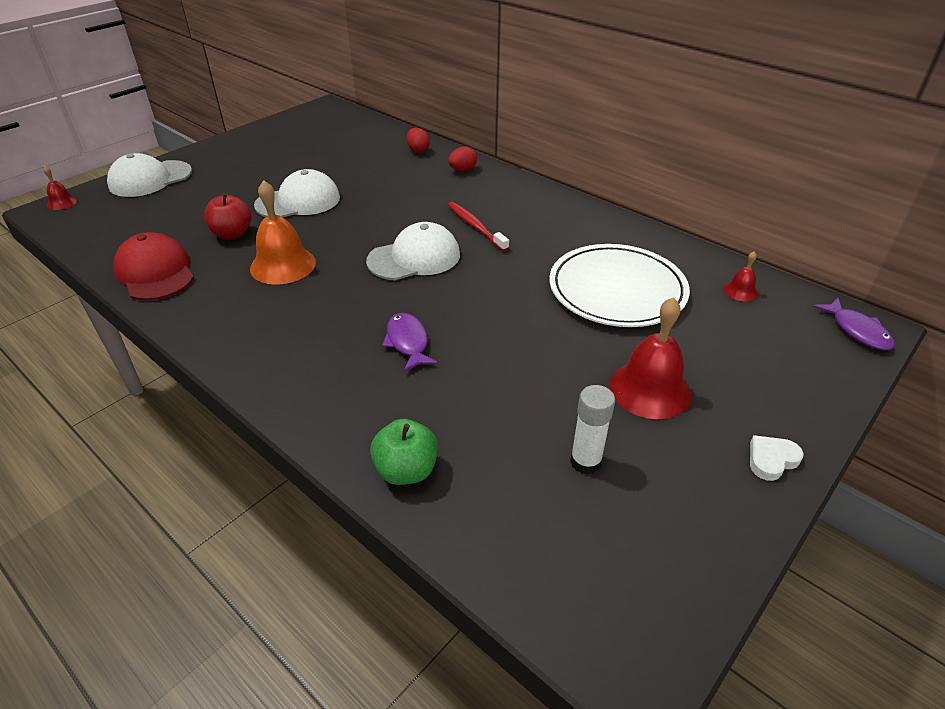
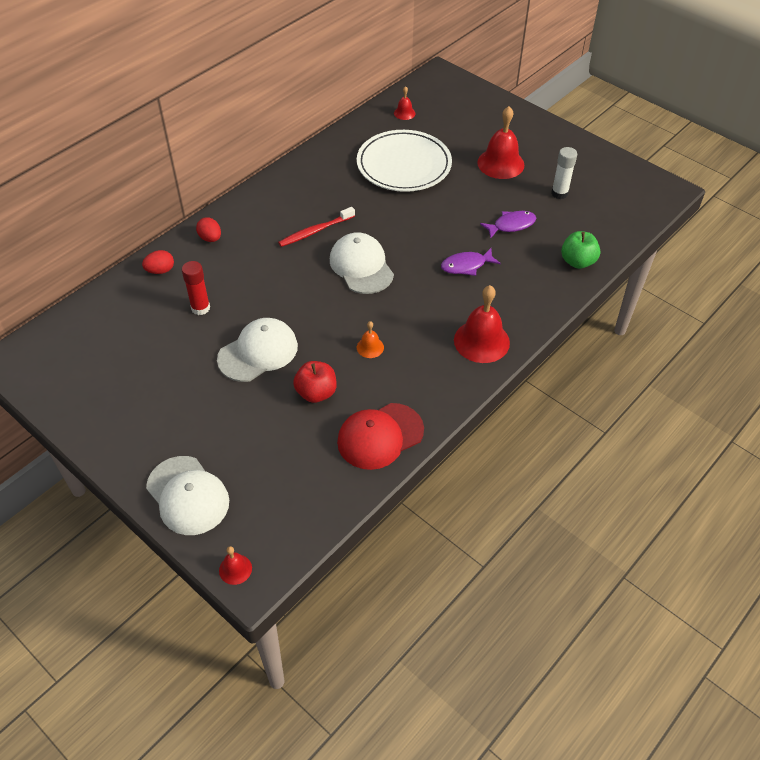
camera: 90 degrees left, 10 degrees up
(264, 351) = (481, 341): none -> red bell
(283, 265) = (370, 347): orange bell -> orange bell, size x0.49
(298, 201) = (258, 352): white cap -> white cap turned 75 degrees clockwise
(365, 171) = (200, 308): none -> red glue stick
(771, 460) = (547, 131): white heart -> none
(857, 331) = (442, 79): purple fish -> purple fish (511, 225)

